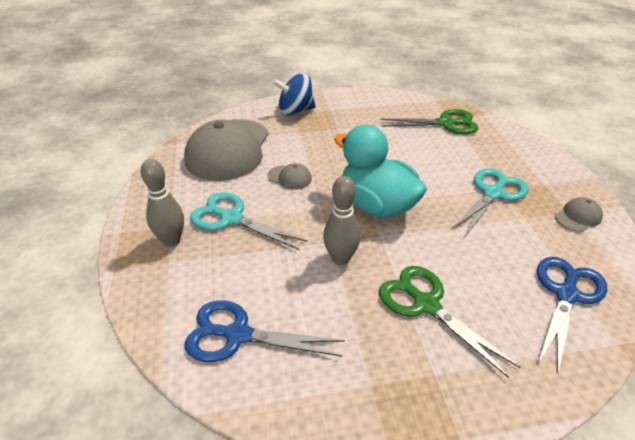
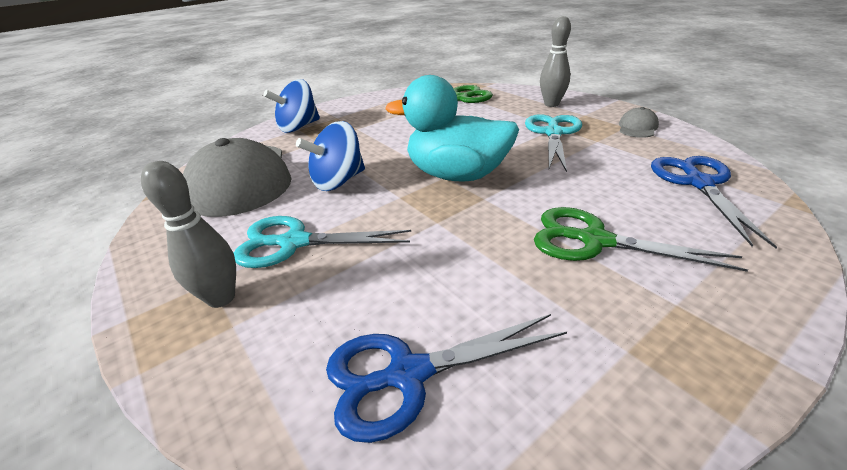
camera: 25 degrees left, 5 degrees down
(289, 177) = (338, 181): grey cap -> blue spinning top
(340, 259) = (463, 234): grey bowling pin -> grey bowling pin (551, 104)

